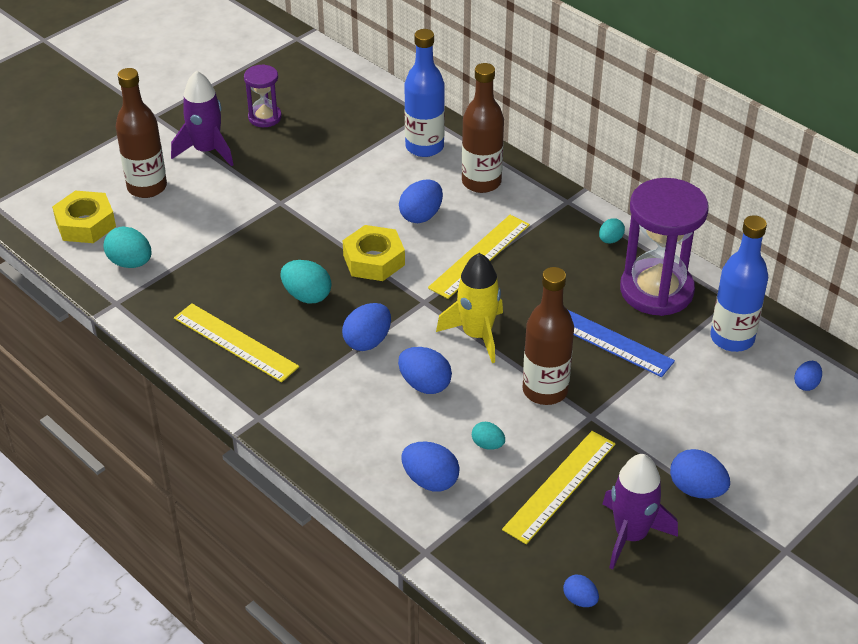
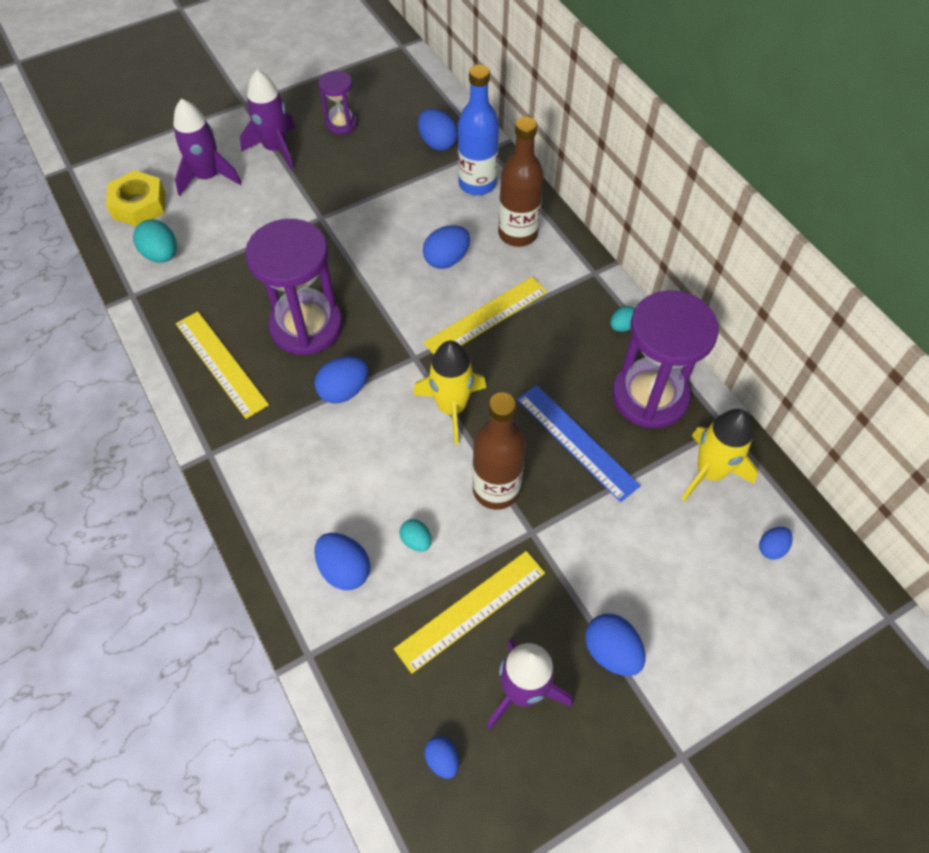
camera: 15 degrees right, 15 degrees up
(147, 187) = (208, 177): brown bottle -> purple rocket
(307, 296) = (306, 326): turquoise egg -> purple hourglass
(374, 260) = (383, 300): yellow nut -> none
(424, 384) = (380, 454): blue egg -> blue egg (437, 143)
(732, 338) = (709, 472): blue bottle -> yellow rocket

